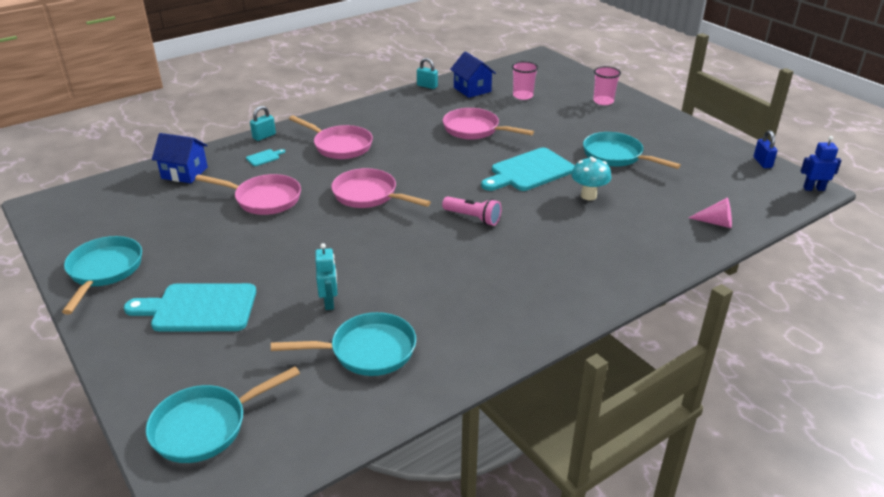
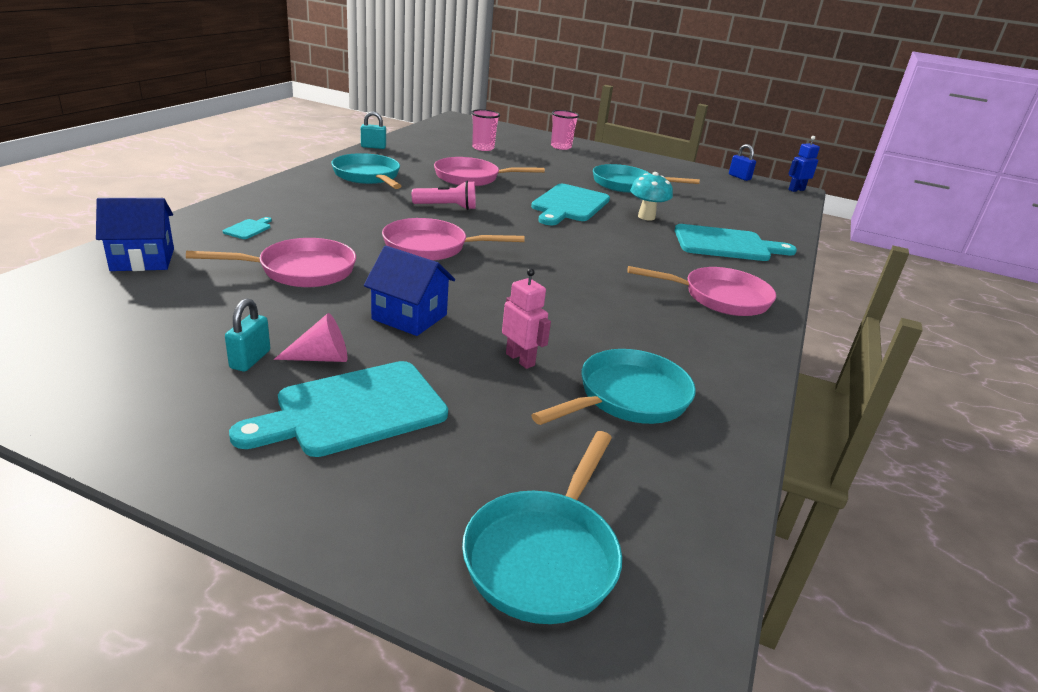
camera: 35 degrees left, 5 degrees down
(104, 271) = (133, 402): turquoise pan -> turquoise pan (368, 176)
(264, 136) = (222, 208): turquoise padlock -> turquoise padlock (250, 359)
(329, 302) = (520, 359): turquoise robot -> pink robot
(340, 146) = (337, 207): pink pan -> pink pan (720, 298)
(472, 89) = (426, 146): blue house -> blue house (409, 317)
(473, 218) = (568, 250): pink flashlight -> pink flashlight (447, 207)
(631, 240) = (726, 244): none -> turquoise cutting board
(716, 223) = (768, 222): pink cone -> pink cone (321, 358)

